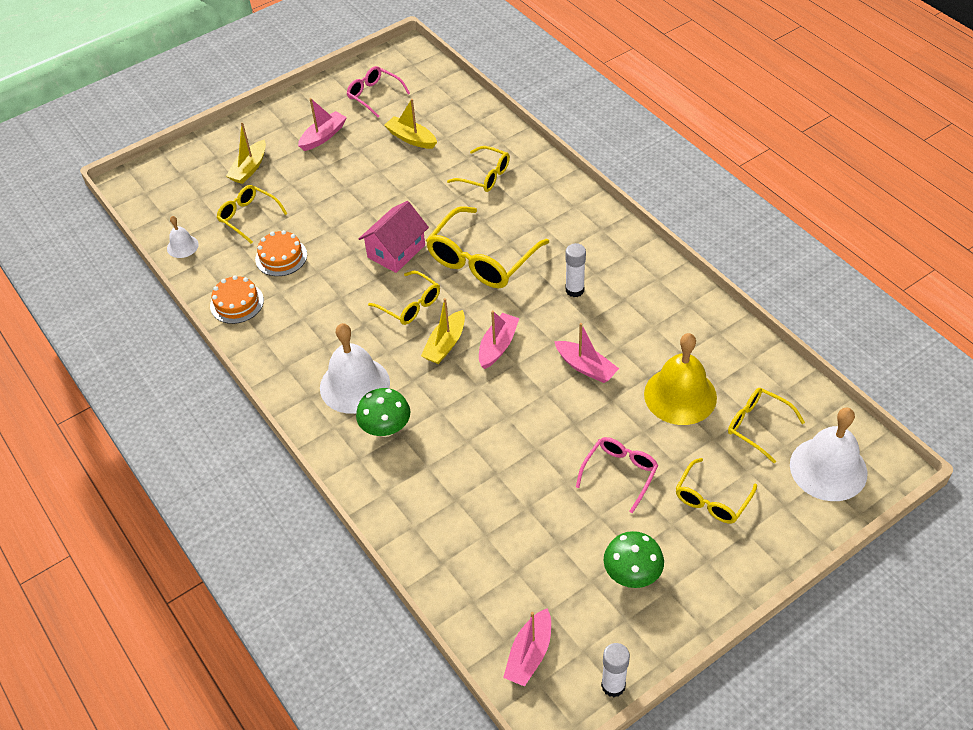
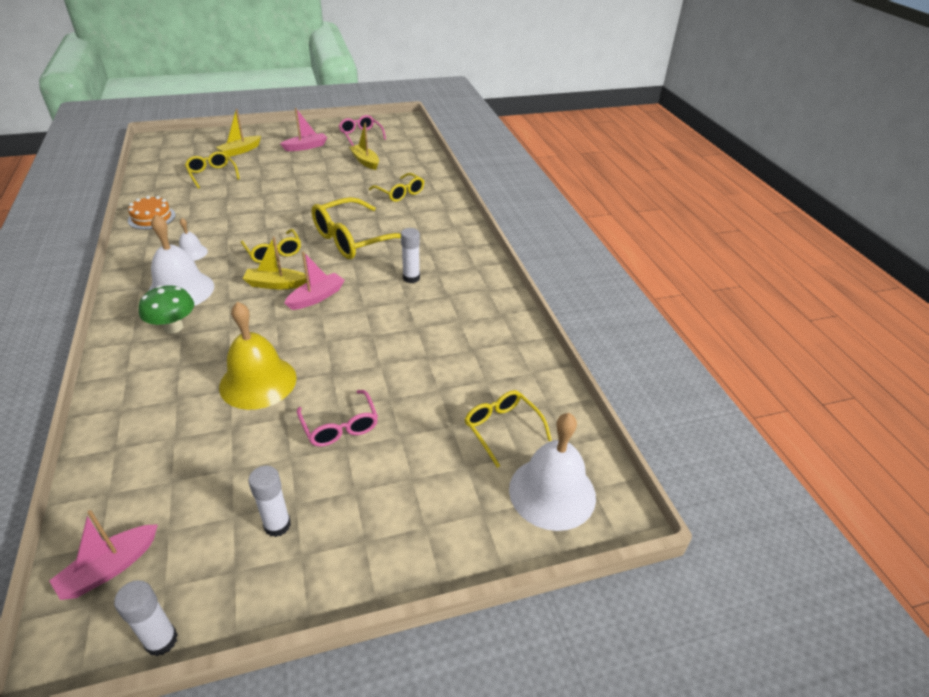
camera: 15 degrees right, 10 degrees down
(182, 246) = (152, 178): white bell -> white bell (192, 253)
(281, 257) = (210, 200): orange cake -> none
(396, 251) = (294, 218): pink house -> none
(445, 344) = (276, 284): yellow boat -> yellow boat turned 45 degrees clockwise
(586, 367) = (377, 333): pink boat -> none
(620, 473) = (340, 426): pink glasses -> pink glasses turned 105 degrees clockwise
(632, 574) = (277, 525): green mushroom -> white glue stick
(680, 395) = (445, 380): yellow bell -> yellow bell (258, 382)
(712, 499) = (411, 481): yellow glasses -> none

